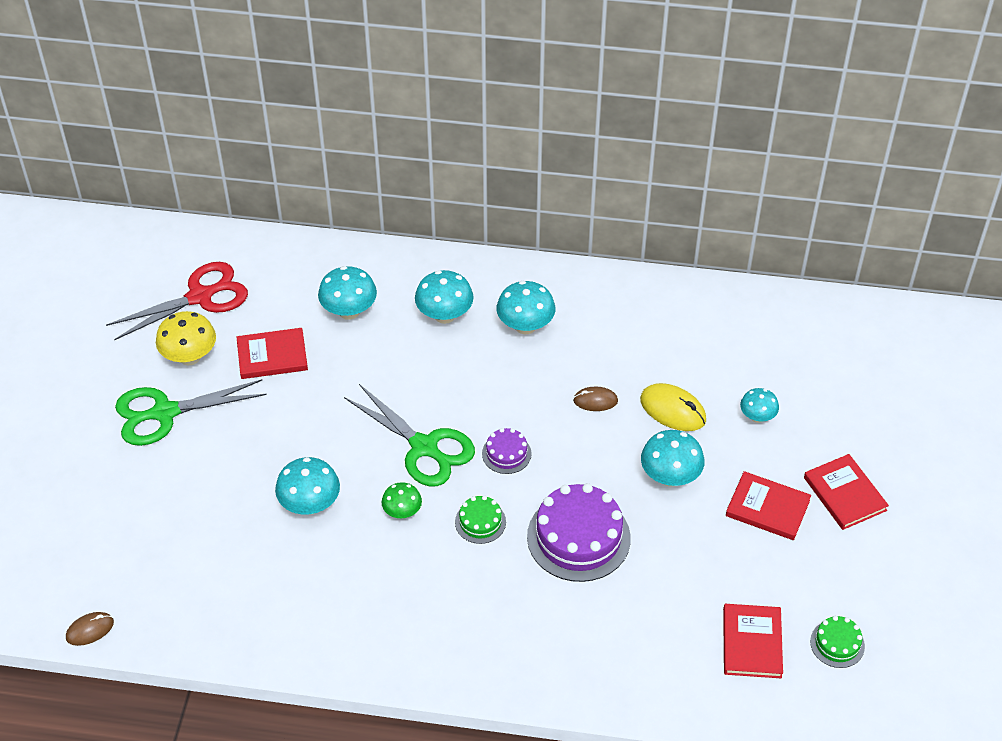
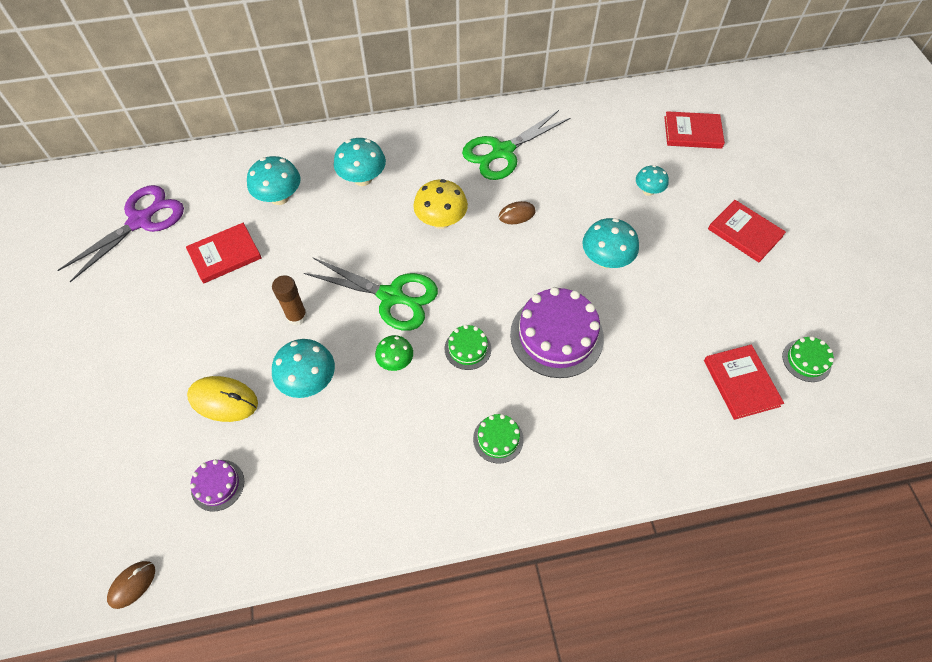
camera: 20 degrees left, 10 degrees up
(164, 413) = (140, 336): green scissors -> green scissors (502, 152)
(189, 357) = (148, 277): yellow mushroom -> yellow mushroom (441, 221)
(200, 296) = (141, 221): red scissors -> purple scissors
(321, 439) = (297, 316): none -> brown glue stick
(472, 615) = (498, 439): none -> green cake
(506, 453) = (464, 281): purple cake -> purple cake (217, 485)
(525, 326) = (433, 169): turquoise mushroom -> none
(673, 410) = (581, 204): yellow mouse -> yellow mouse (223, 400)
(767, 508) = (693, 262): red book -> red book (692, 132)

